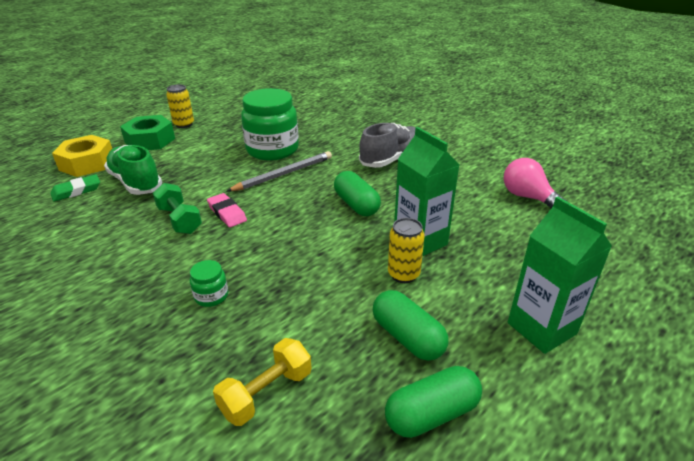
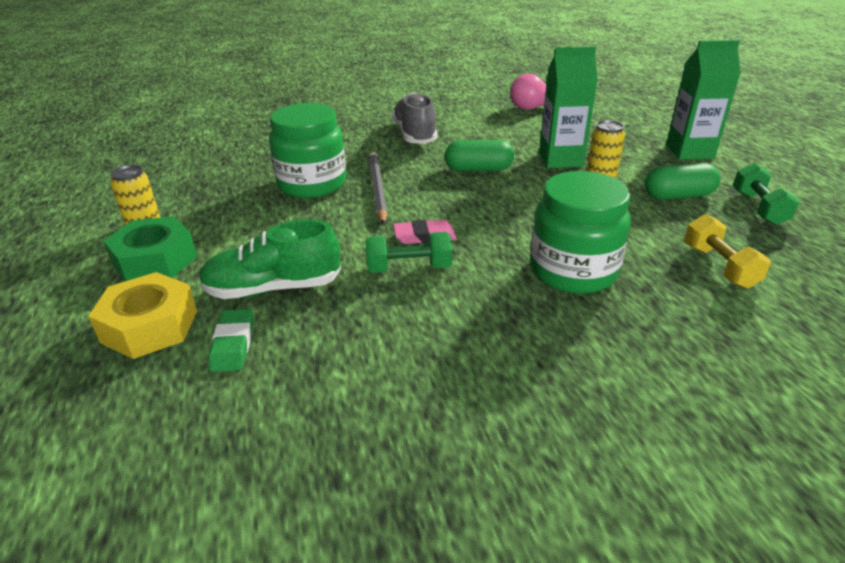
camera: 60 degrees left, 0 degrees up
(211, 296) = (573, 271): green jar -> green jar, size x2.34
(432, 414) = (758, 208): green capsule -> green dumbbell

